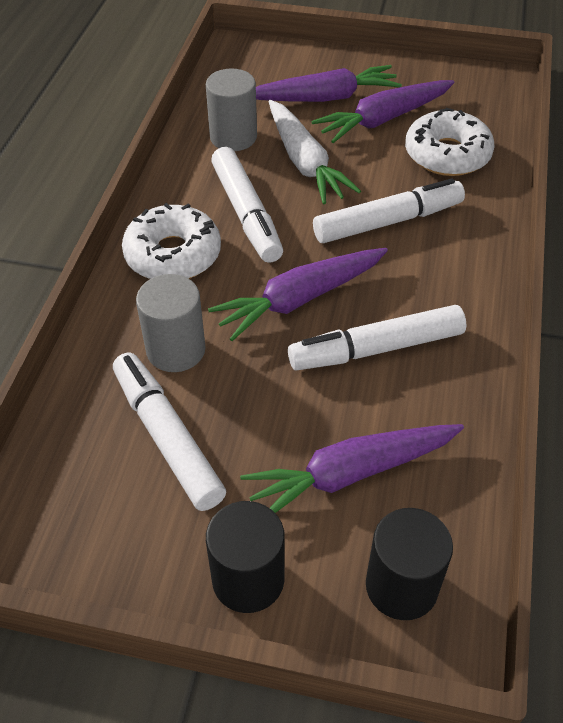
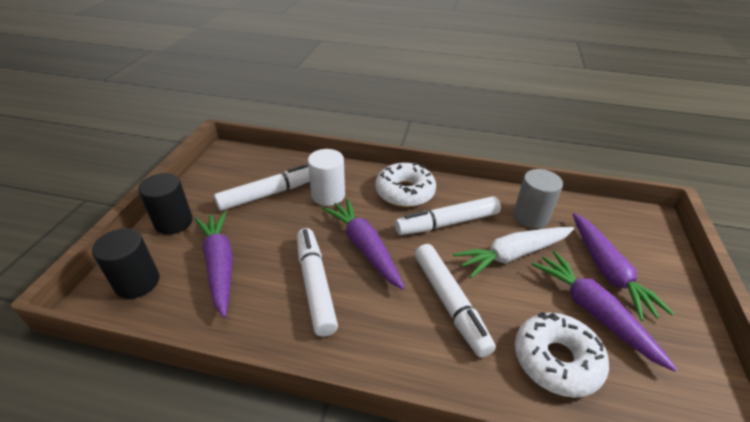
camera: 90 degrees right, 10 degrees down
(176, 350) = (328, 195): grey cylinder -> white cylinder

